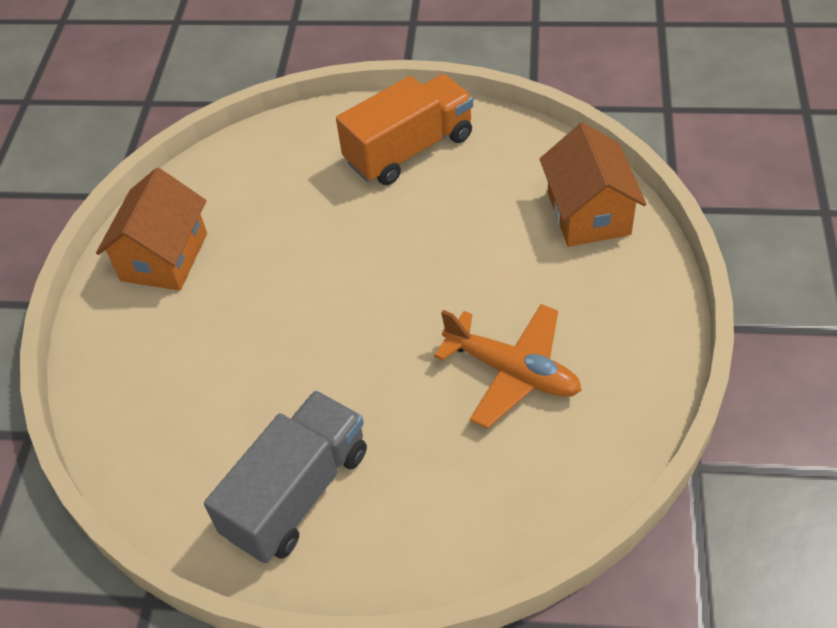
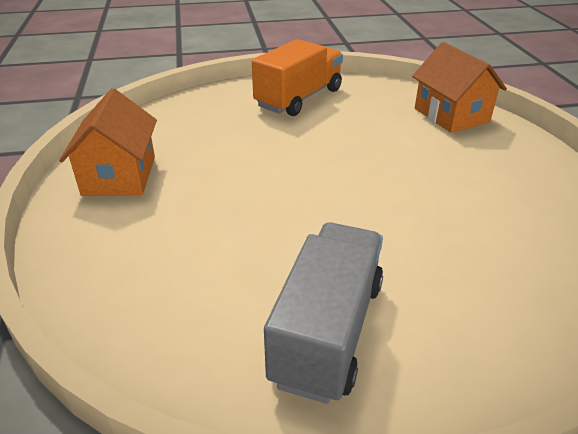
camera: 20 degrees left, 15 degrees down
(512, 372) = (466, 207): orange plane -> none

